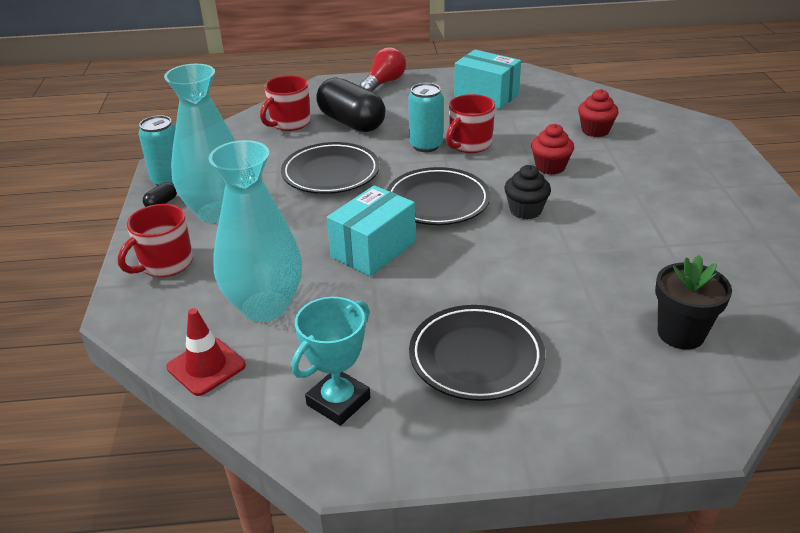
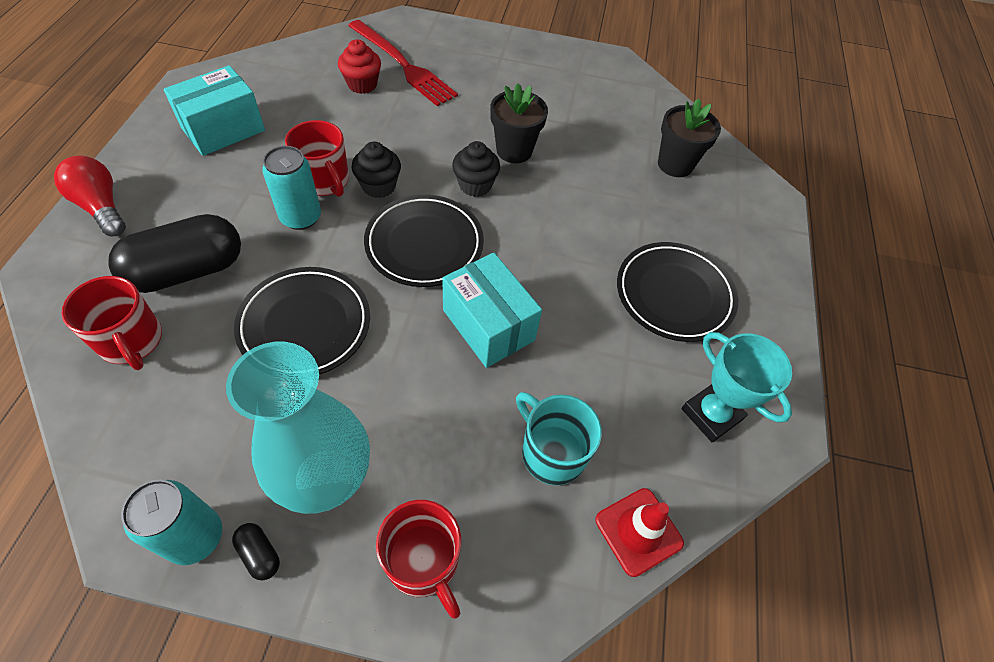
camera: 80 degrees left, 20 degrees up
(265, 306) = (552, 452): turquoise vase -> turquoise mug
(484, 167) = (379, 186): none -> black cupcake
(550, 167) = (409, 140): red cupcake -> none
(591, 221) = (514, 150): none -> black flower pot
(643, 141) = (402, 64): none -> red fork

